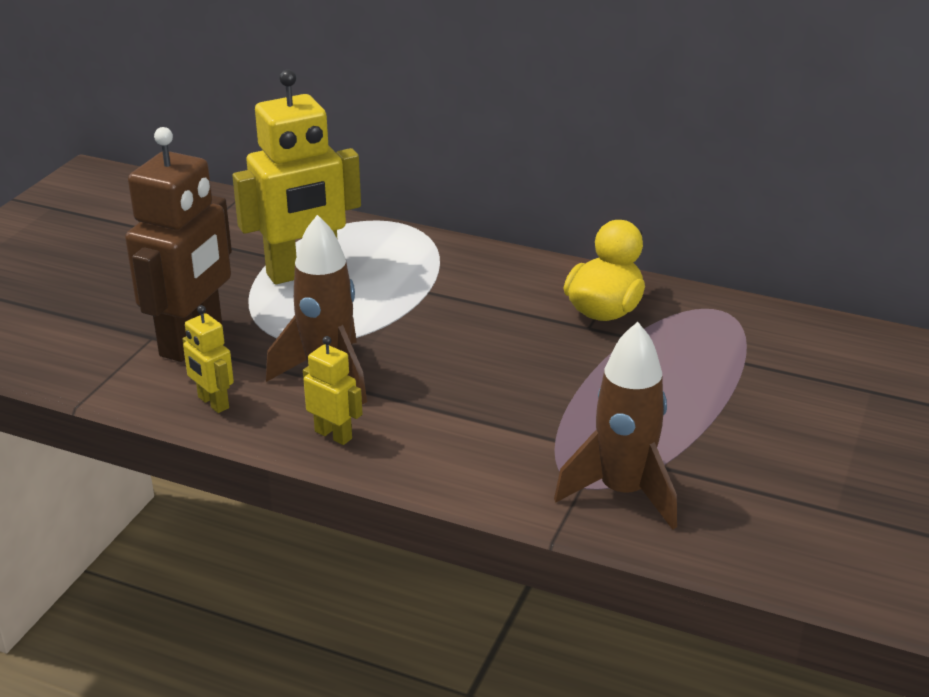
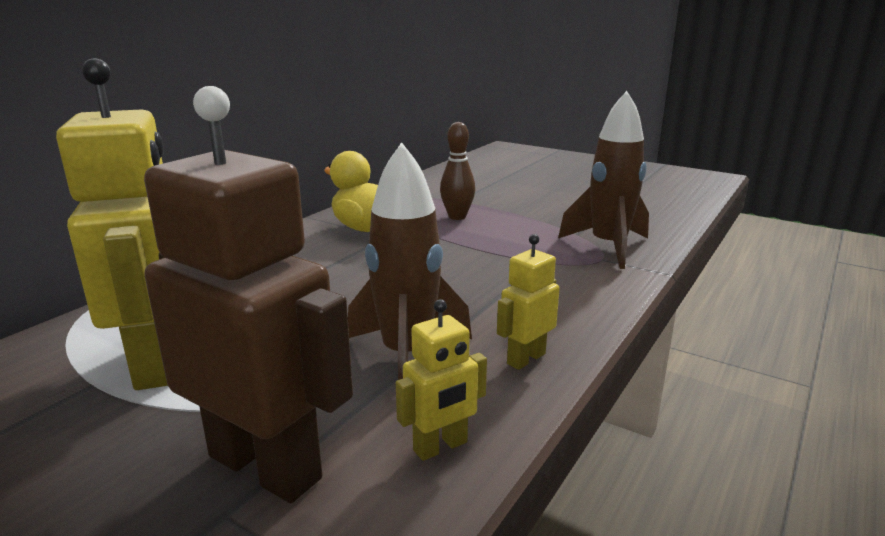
camera: 80 degrees left, 10 degrees down
(678, 368) = (457, 217): none -> brown bowling pin

